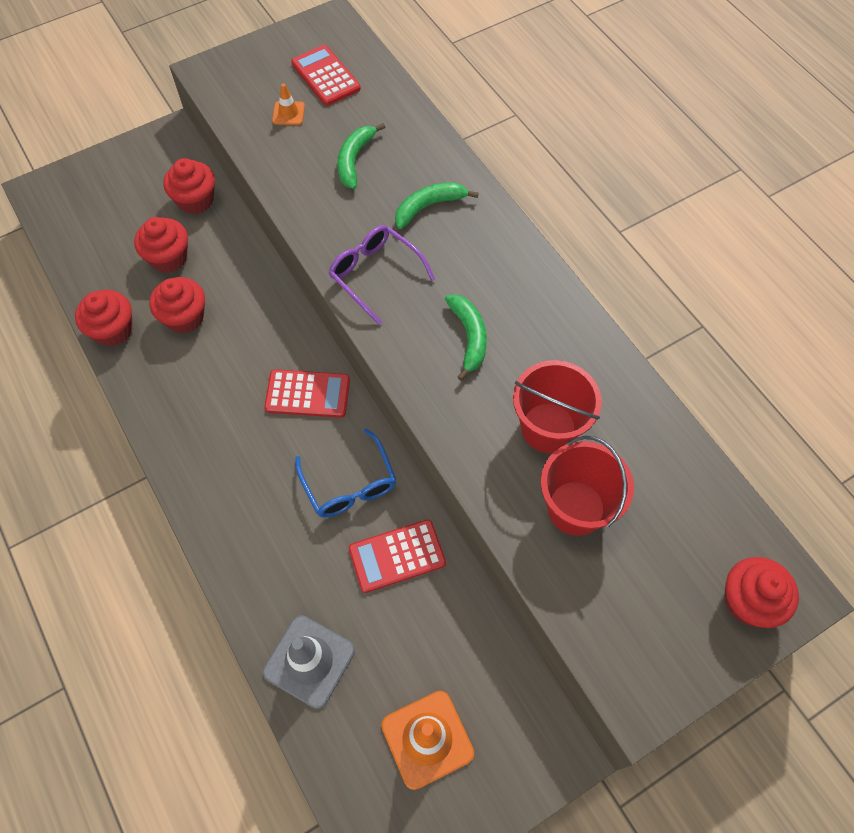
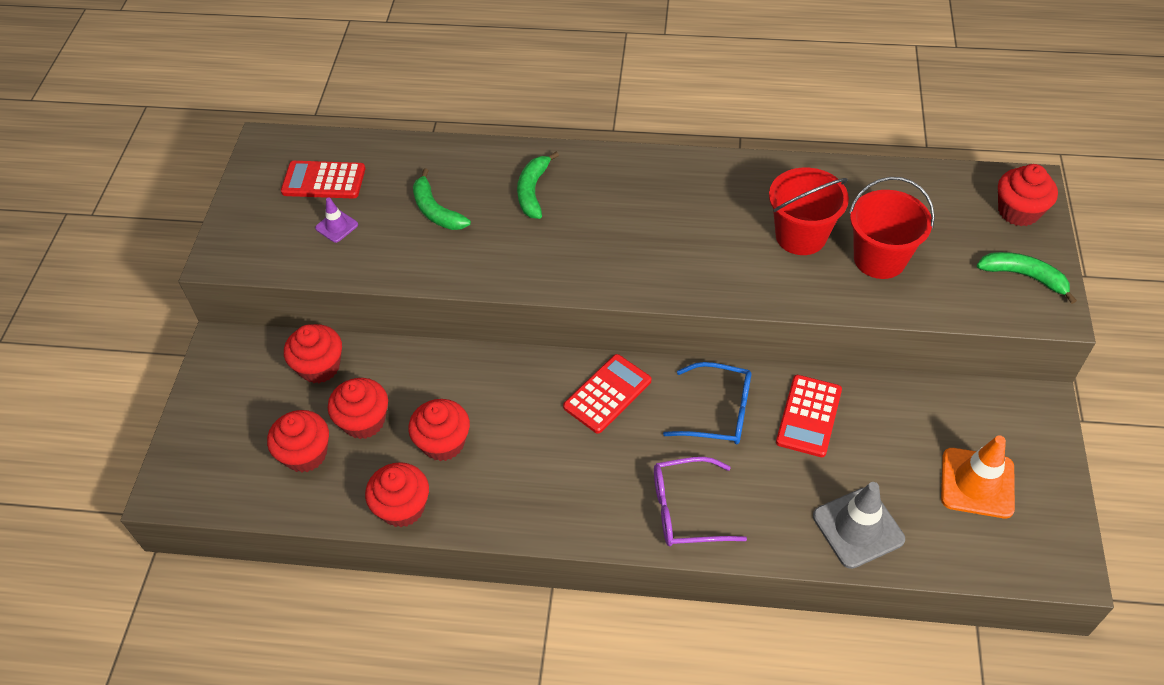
camera: 50 degrees left, 10 degrees down
(118, 244) = (305, 454): none -> red cupcake
(288, 113) = (336, 226): orange traffic cone -> purple traffic cone
(375, 275) = (566, 260): purple glasses -> purple glasses (686, 510)
(469, 337) = (681, 236): green banana -> green banana (1024, 276)

